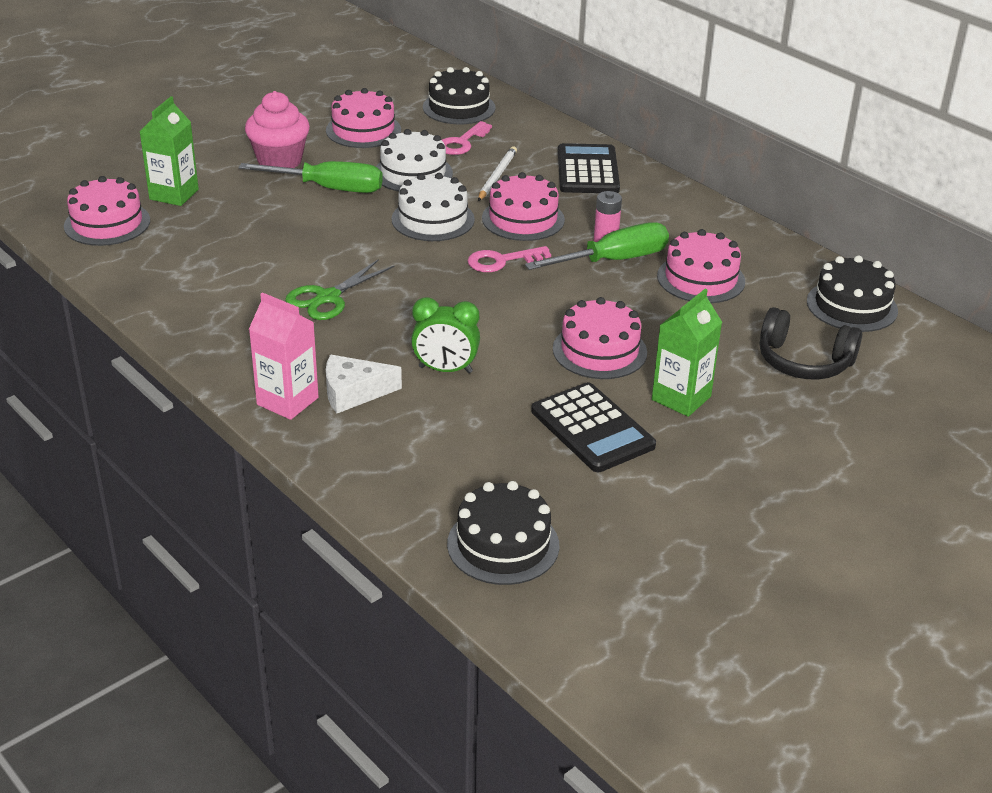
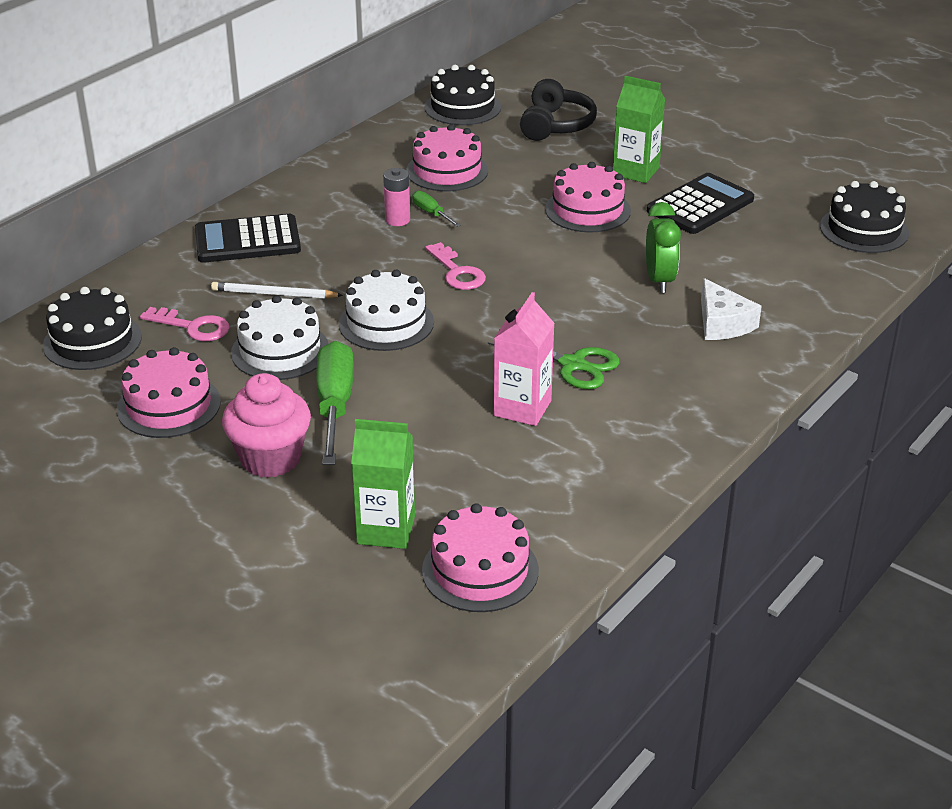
camera: 100 degrees left, 0 degrees up
(287, 401) = (758, 357): pink carton -> pink carton (522, 408)
(523, 219) = (367, 268): pink cake -> none
(614, 260) = (431, 213): green screwdriver -> green screwdriver, size x0.48

